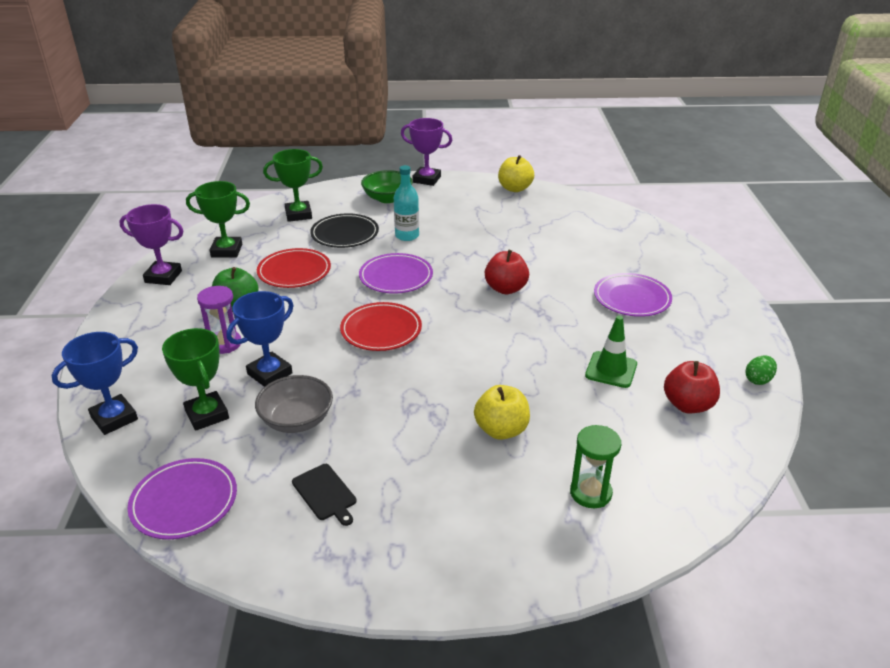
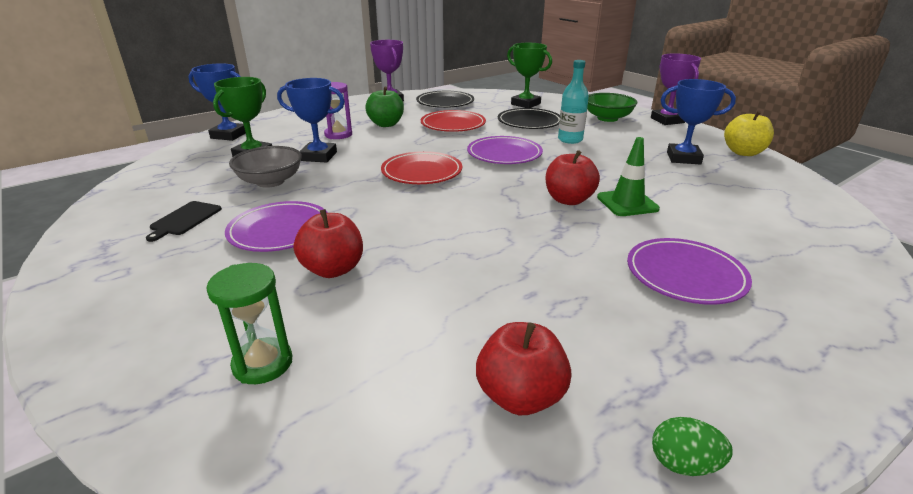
camera: 55 degrees right, 5 degrees down
(184, 502) = (152, 178): purple plate -> purple plate (280, 230)
(226, 251) = (445, 103): green trophy -> black plate
(496, 213) = (683, 158): none -> blue trophy
(501, 430) = (333, 269): yellow apple -> red apple
(611, 370) = (517, 305): green traffic cone -> green traffic cone (627, 203)

